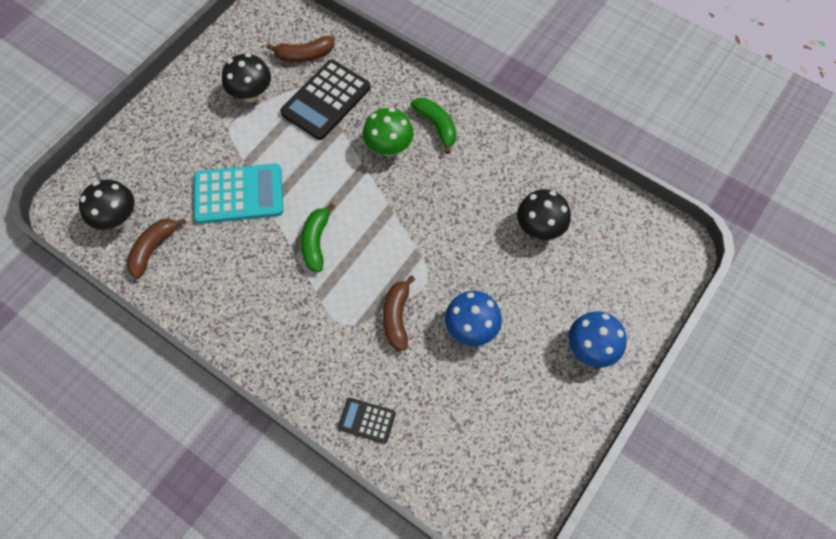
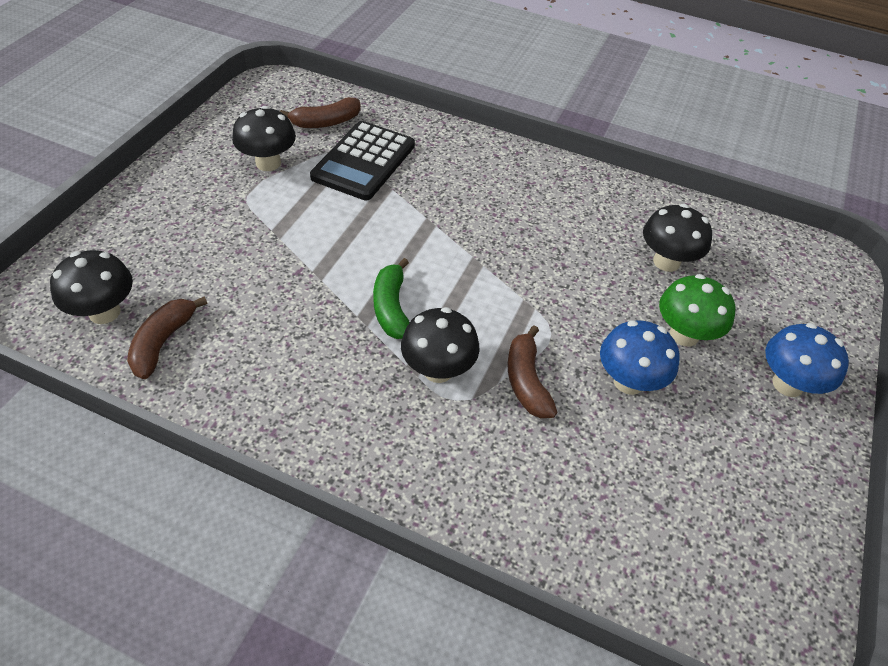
camera: 15 degrees left, 15 degrees down
(239, 194) = (274, 267): turquoise calculator -> none
(336, 298) = (438, 370): none -> black mushroom
(367, 420) = (528, 521): black calculator -> none
(388, 147) = (455, 200): green mushroom -> green mushroom (684, 335)
(436, 126) = (505, 174): green banana -> none

